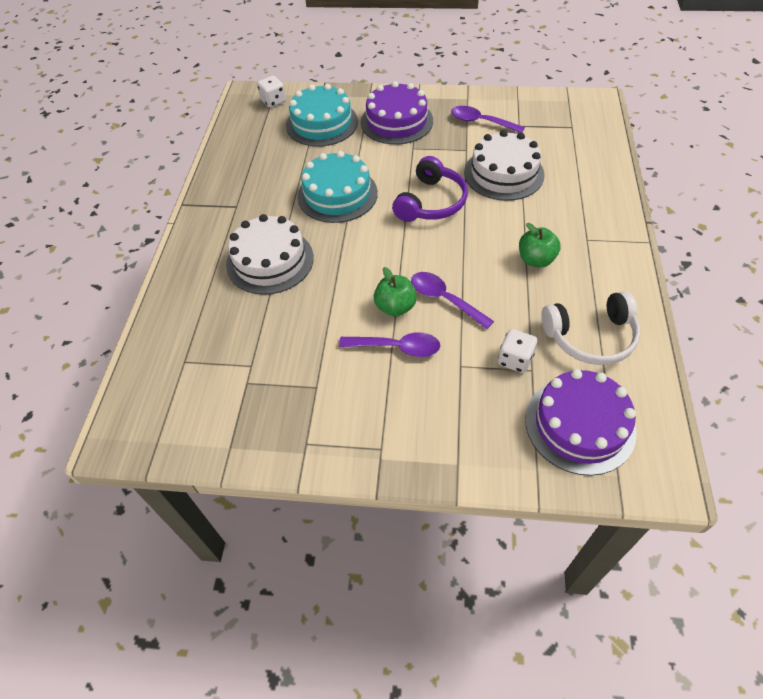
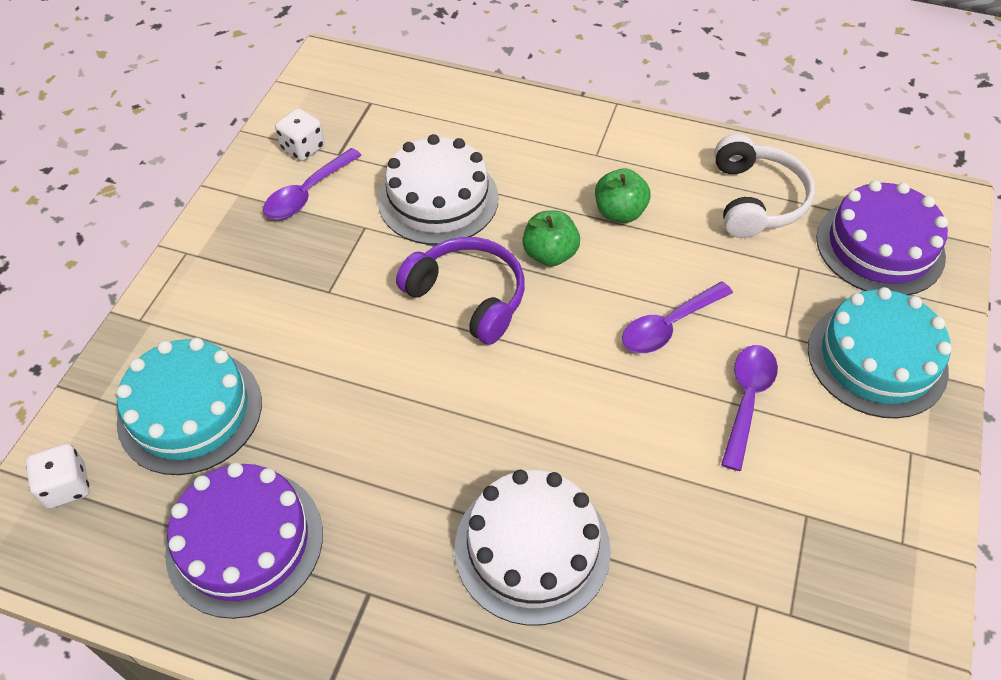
camera: 80 degrees left, 0 degrees up
(337, 194) = (401, 419): turquoise cake -> turquoise cake (877, 359)
(395, 307) = (672, 387): green apple -> green apple (550, 254)
(396, 121) = (247, 298): purple cake -> purple cake (245, 542)
(515, 359) = (782, 278): white dice -> white dice (303, 148)

